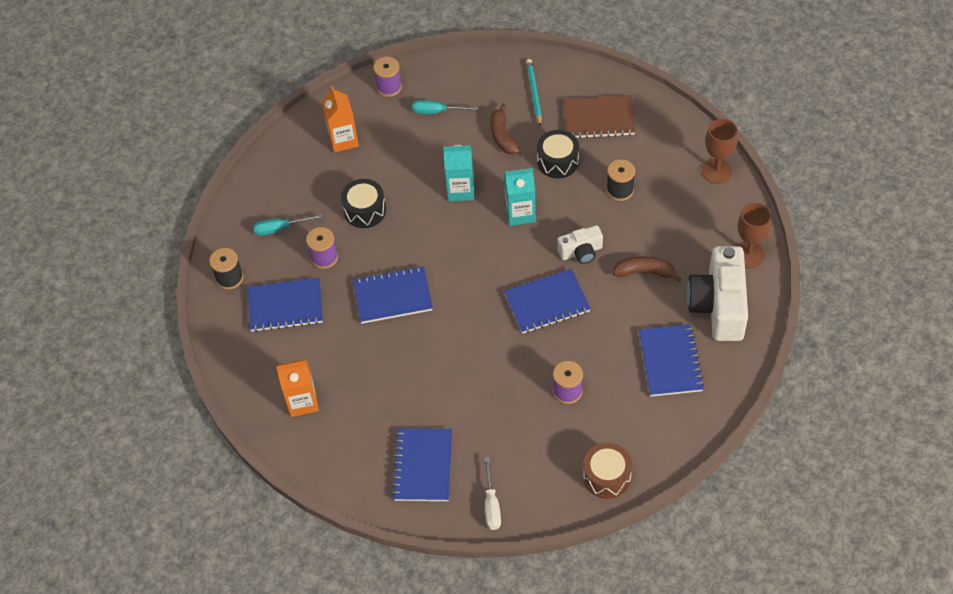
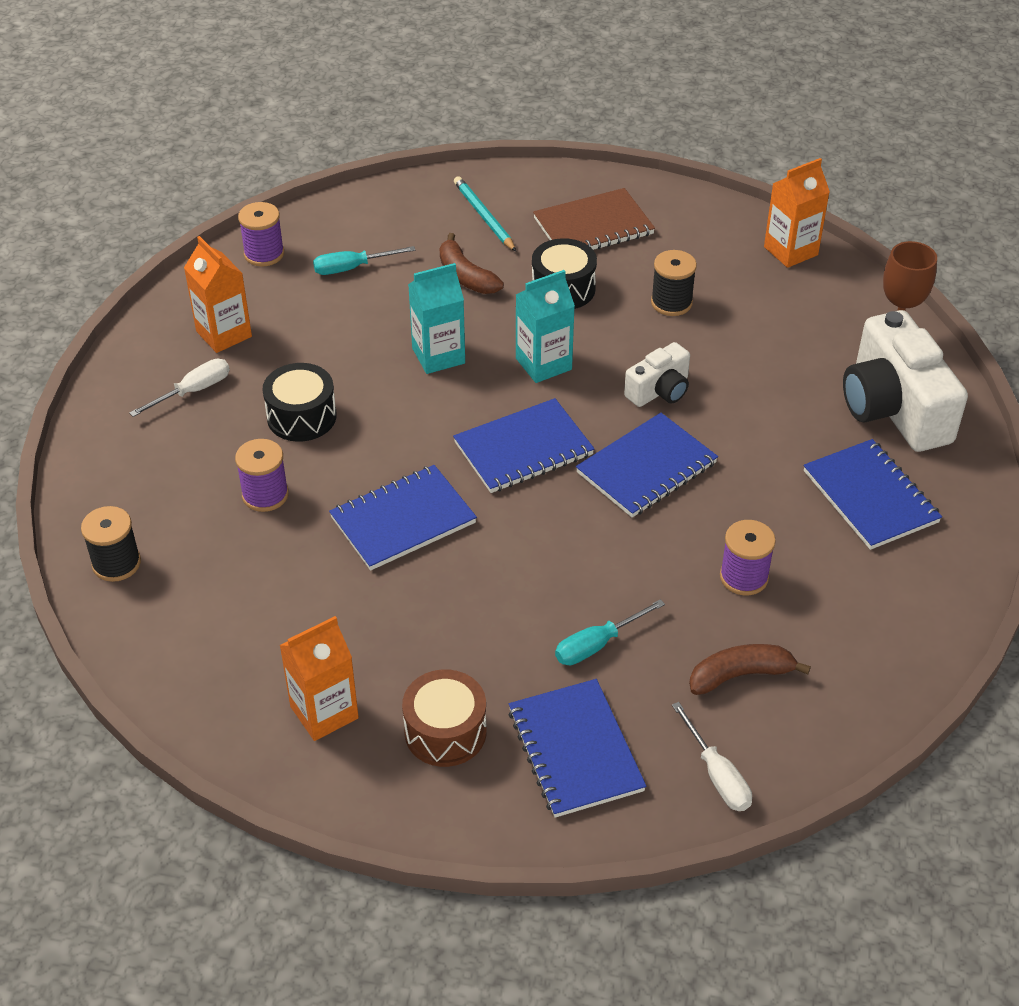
camera: 25 degrees left, 10 degrees down
(280, 228) = (173, 473): turquoise screwdriver -> turquoise screwdriver (597, 644)
(285, 306) = (231, 580): blue notebook -> blue notebook (523, 449)
(311, 175) = (193, 391): none -> white screwdriver
(607, 476) = (871, 679): brown drum -> brown drum (445, 732)
(645, 272) = (765, 393): brown banana -> brown banana (740, 675)
(716, 171) = (790, 251): brown goblet -> orange carton

